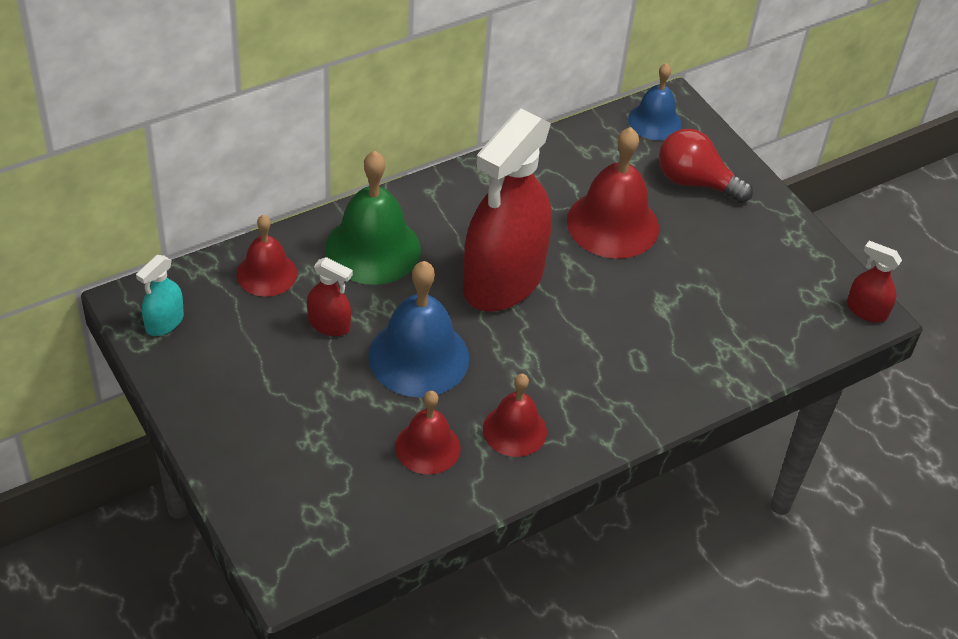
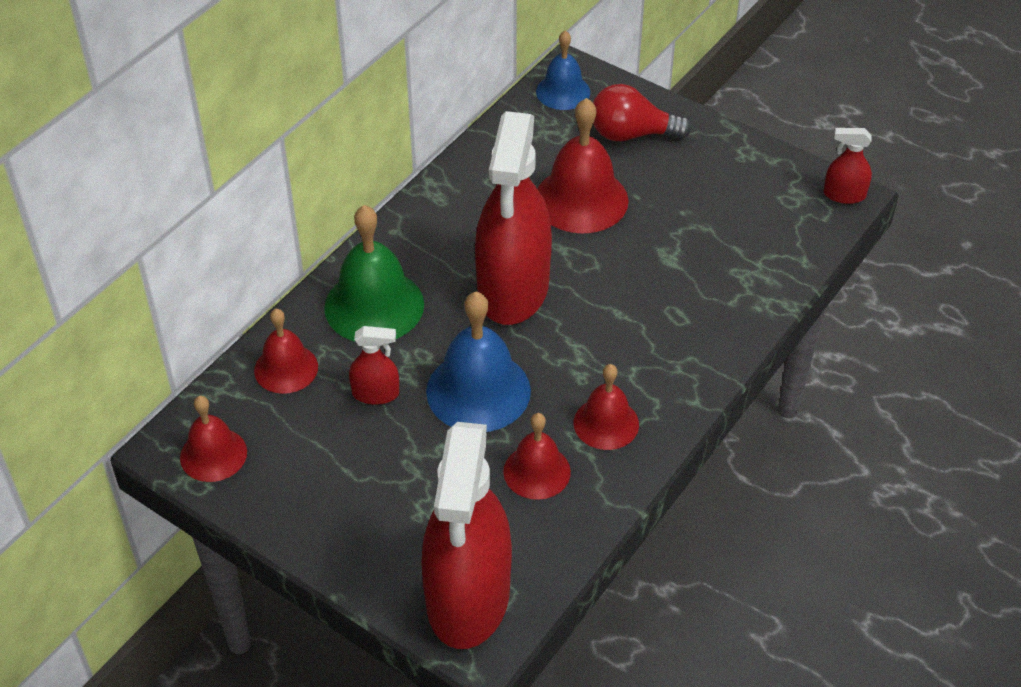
camera: 20 degrees left, 0 degrees up
(164, 322) = (213, 454): turquoise spray bottle -> red bell
(303, 530) = (468, 597): none -> red spray bottle

